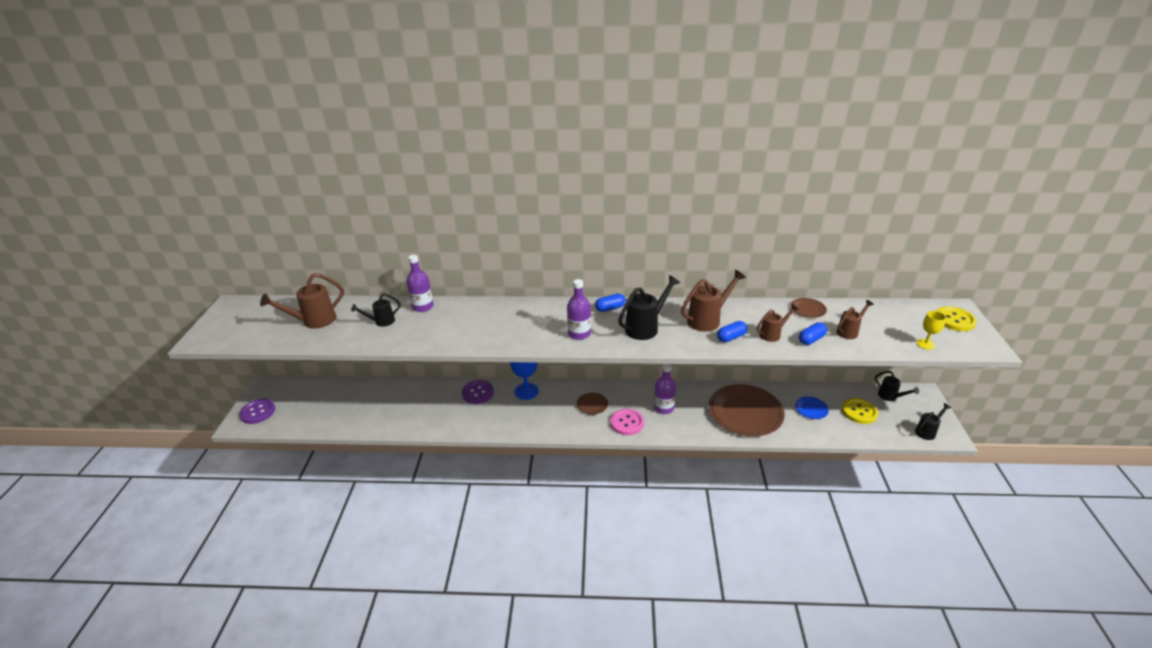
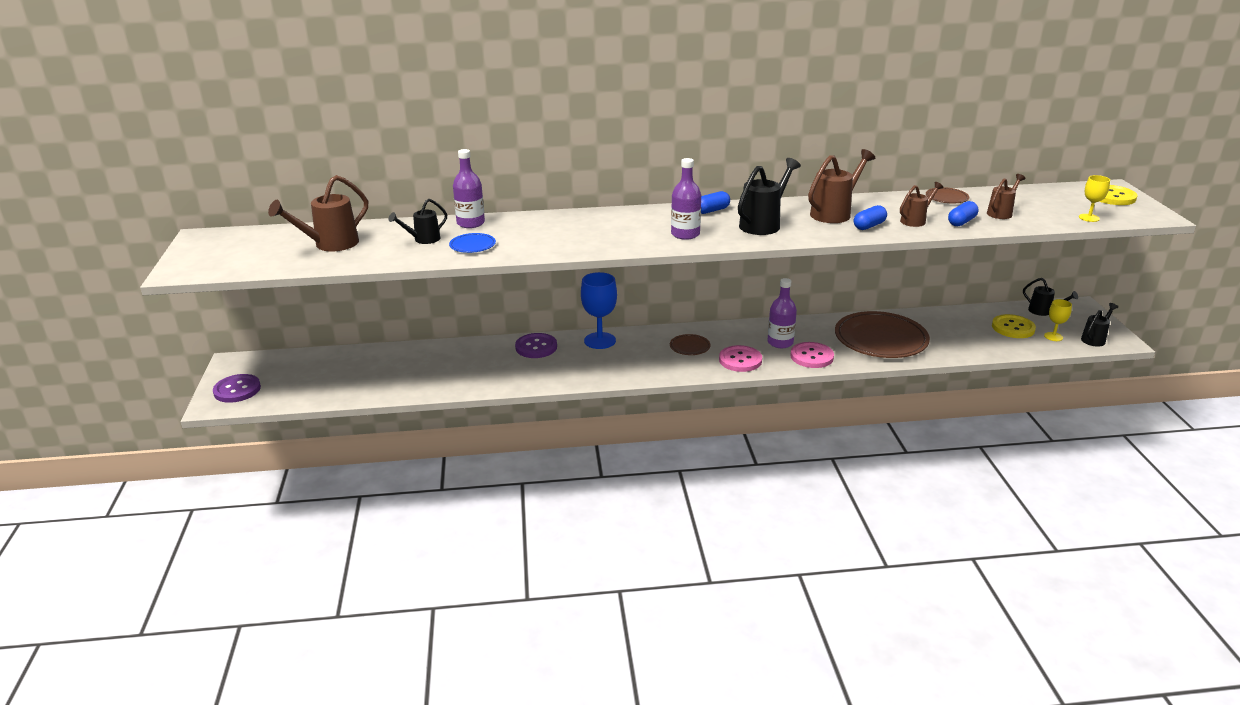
camera: 10 degrees left, 5 degrees down
(684, 425) = (811, 356): none -> pink button
(811, 409) = (957, 330): blue plate -> blue plate (472, 245)
(891, 425) = (1053, 336): none -> yellow goblet

